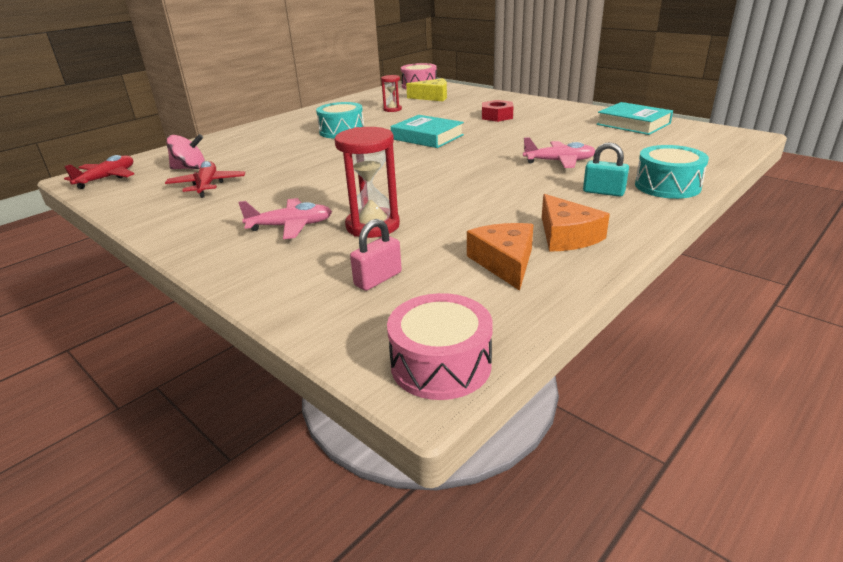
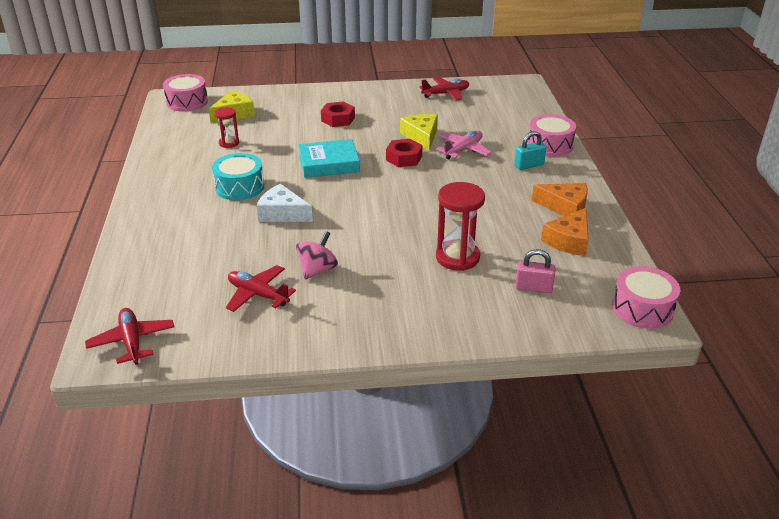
camera: 50 degrees left, 5 degrees up
(190, 168) = (193, 289): pink spinning top -> pink spinning top (317, 270)
(291, 226) = (408, 287): pink plane -> none
(329, 152) = (282, 213): none -> white cheese
(378, 279) = (533, 287): pink padlock -> pink padlock turned 75 degrees counterclockwise
(492, 151) = (404, 158): none -> red nut
(505, 262) = (569, 240): orange cheese -> orange cheese turned 90 degrees counterclockwise
(541, 143) = (421, 136): none -> yellow cheese
(633, 124) = (446, 94): turquoise book -> red plane
(667, 186) = (550, 145): turquoise drum -> pink drum

